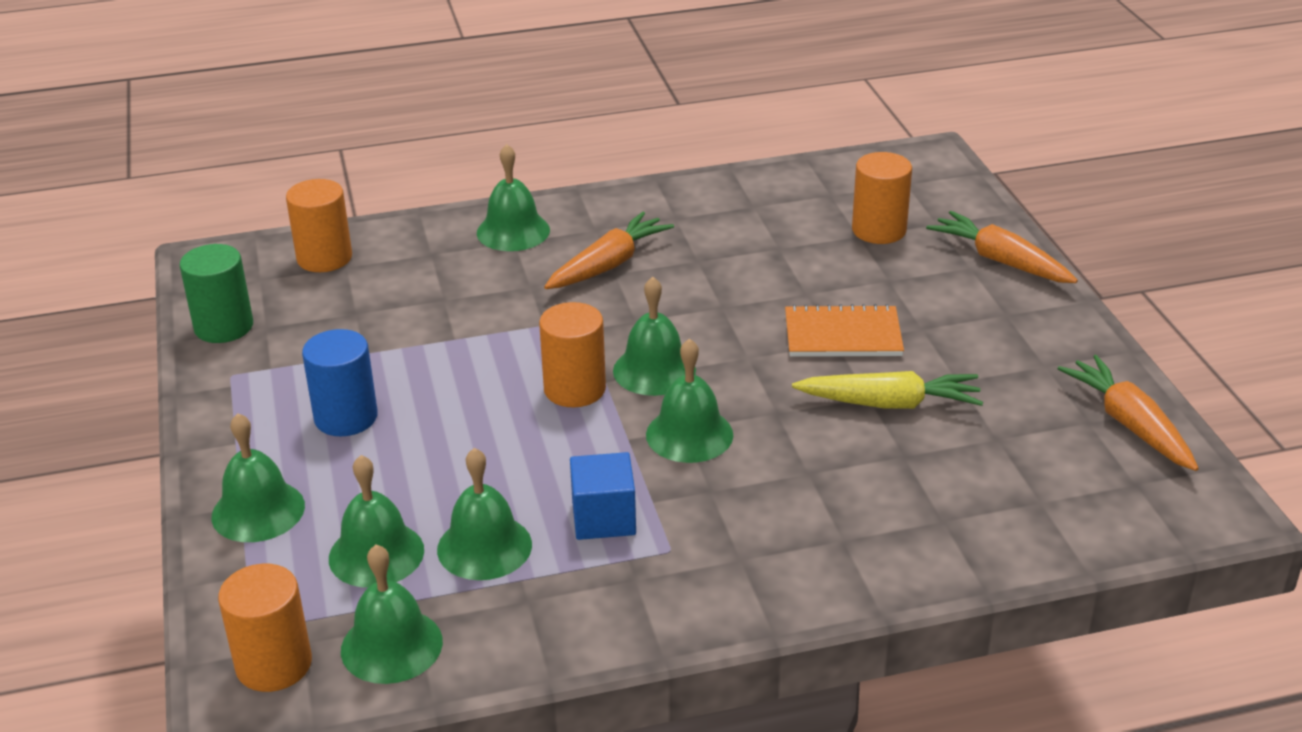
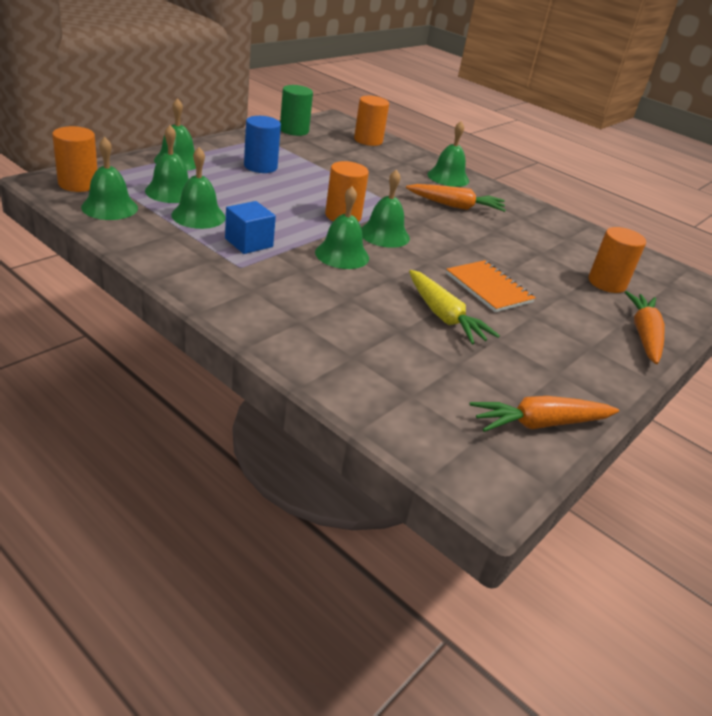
camera: 50 degrees right, 0 degrees up
(1129, 424) = (539, 424): orange carrot -> orange carrot turned 135 degrees counterclockwise

